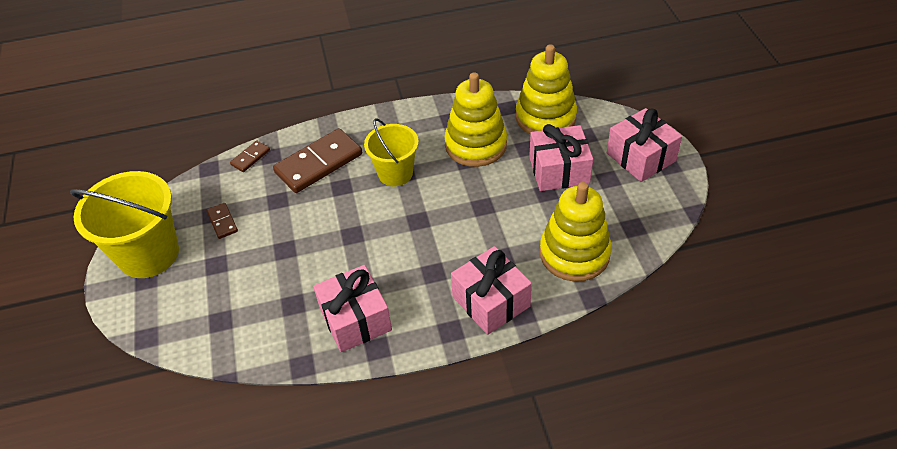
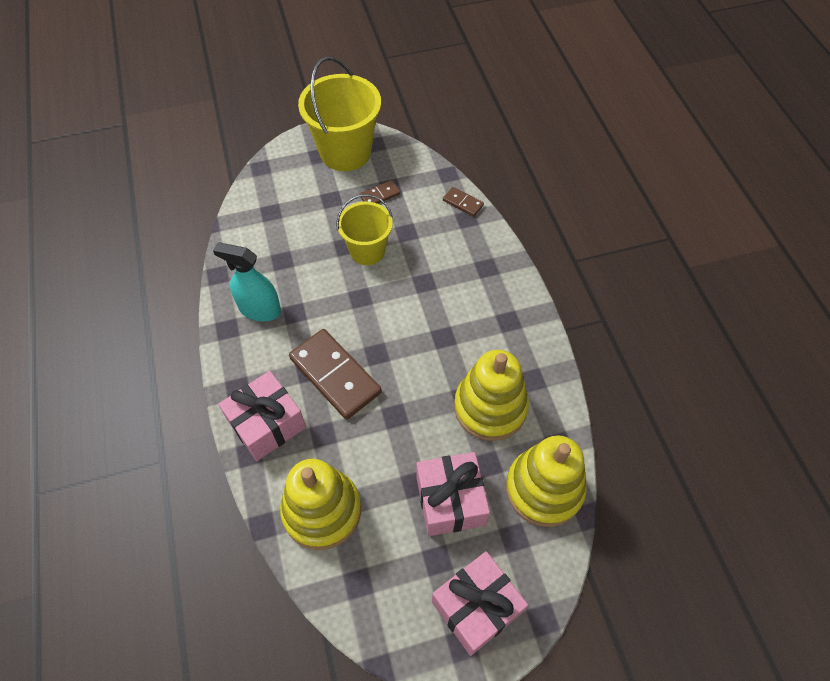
camera: 85 degrees right, 10 degrees up
(319, 163) = (456, 259): brown domino -> brown domino (335, 375)
(355, 319) = (259, 309): pink gift -> turquoise spray bottle
(395, 173) = (443, 329): yellow bucket -> yellow bucket (367, 251)

